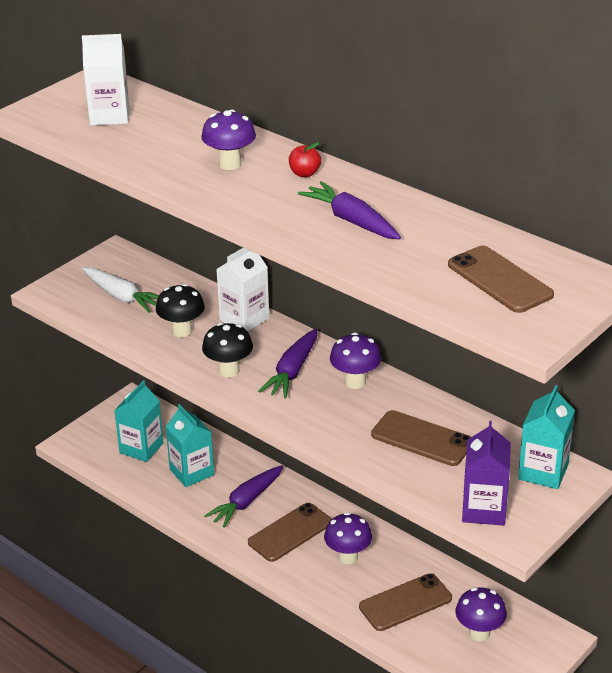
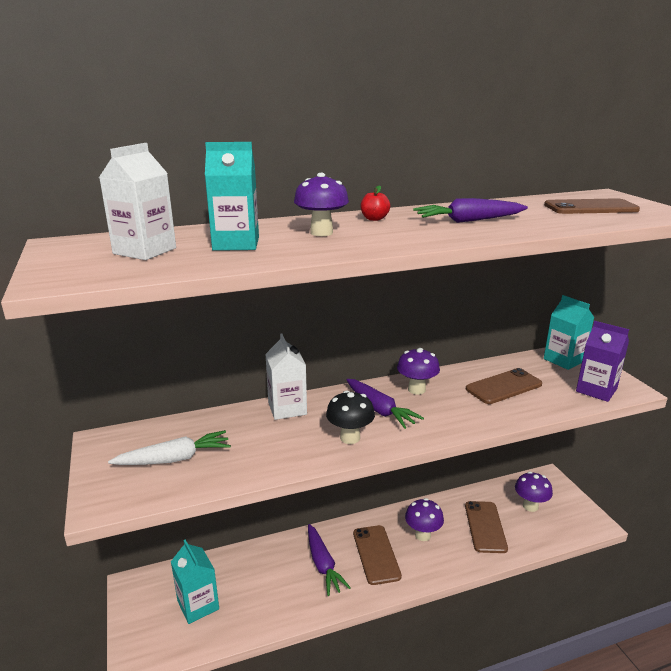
camera: 60 degrees left, 10 degrees down
(182, 331) = (268, 443): black mushroom -> none
(191, 472) = (259, 583): turquoise carton -> turquoise carton (236, 244)

